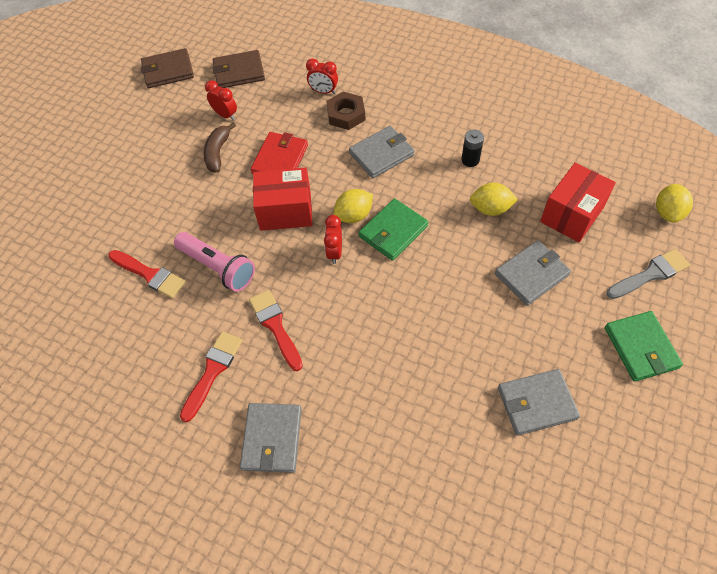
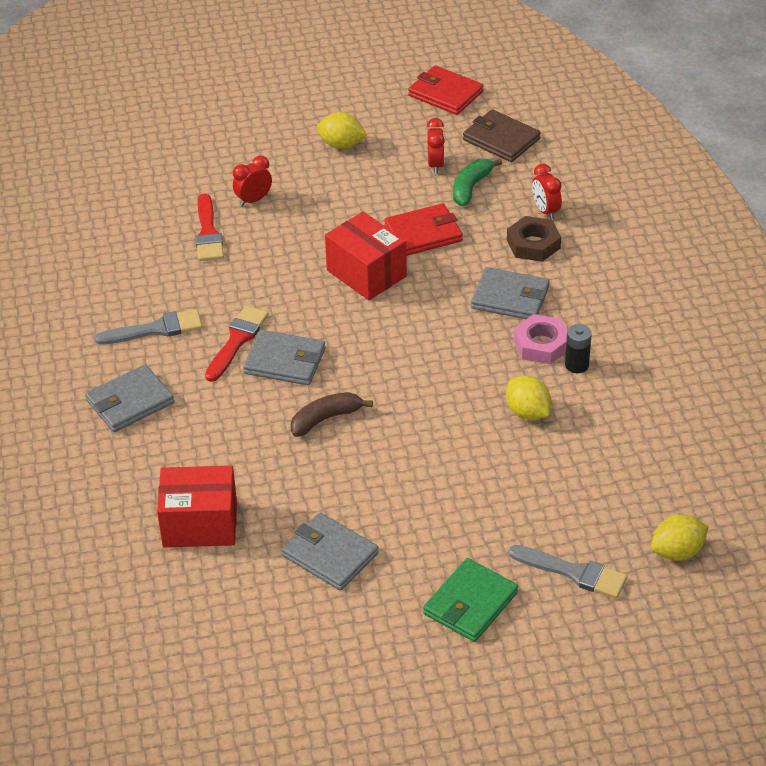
camera: 50 degrees right, 15 degrees down
(168, 71) = (445, 94): brown wallet -> red wallet
(213, 371) = (156, 329): red brush -> grey brush
(217, 267) = (259, 268): pink flashlight -> none
(218, 152) = (385, 189): brown banana -> brown banana (325, 419)
(264, 111) = (471, 187): none -> green banana
(334, 252) = (355, 332): red clock -> red clock (253, 200)
(354, 215) = (411, 321): yellow lemon -> yellow lemon (341, 145)
(393, 231) = (422, 358): green wallet -> none
(437, 165) = (541, 344): none -> pink nut
(531, 274) = (476, 482): grey wallet -> grey wallet (285, 361)
(571, 214) = (588, 477): red box -> red box (200, 524)

